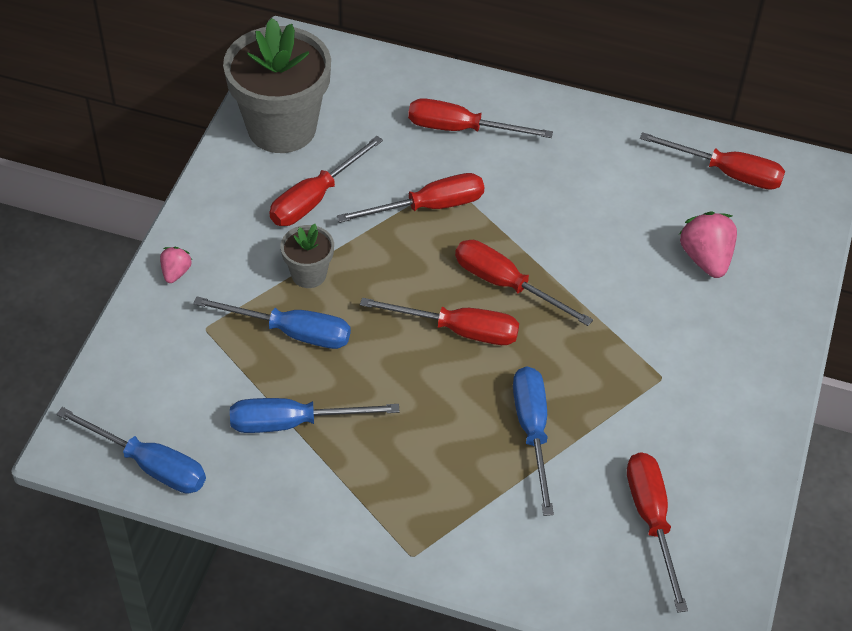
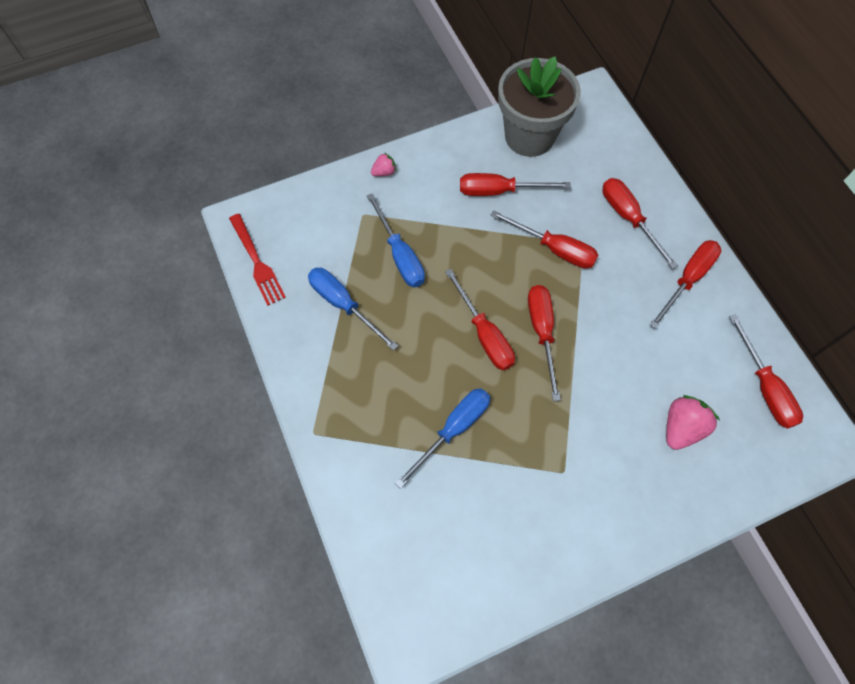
camera: 50 degrees right, 15 degrees up
(149, 464) = (257, 262): blue screwdriver -> red fork
(309, 274) = (446, 231): grey flower pot -> none
(652, 521) = (454, 547): red screwdriver -> red screwdriver (687, 280)

